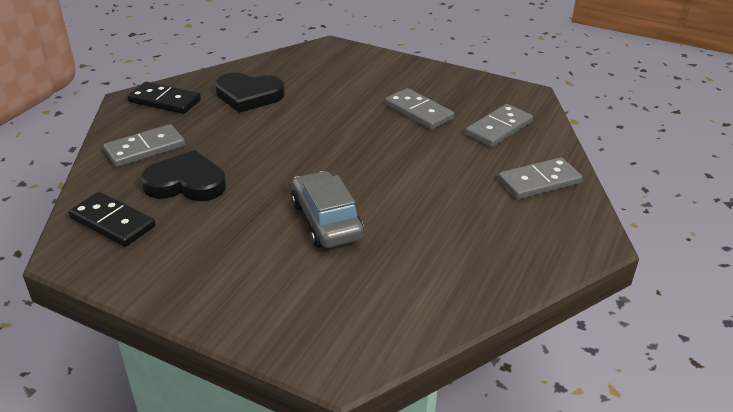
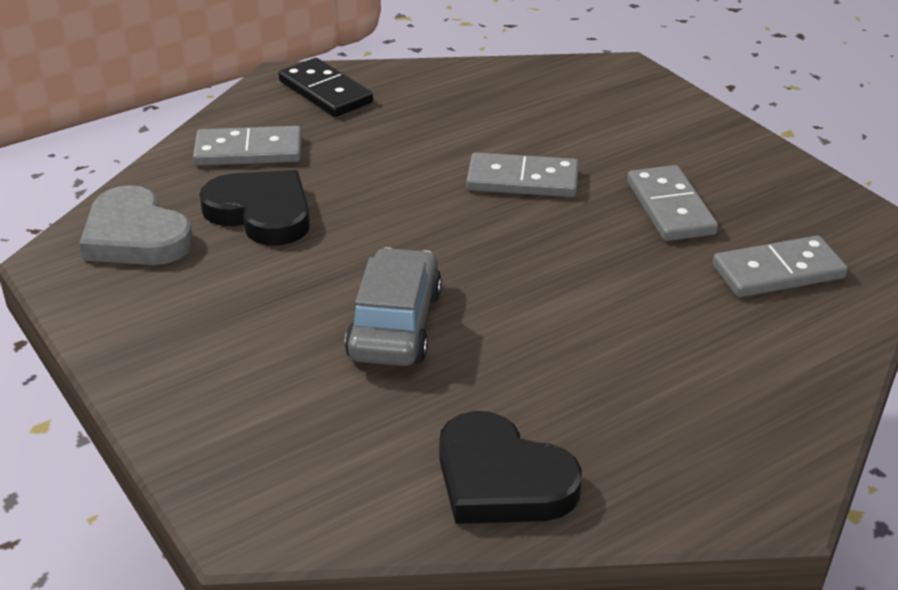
camera: 30 degrees right, 0 degrees up
(112, 222) = (135, 236): black domino -> grey heart
(249, 95) = (441, 114): black heart -> black heart (501, 479)
(539, 181) = (767, 376): grey domino -> grey domino (522, 180)

